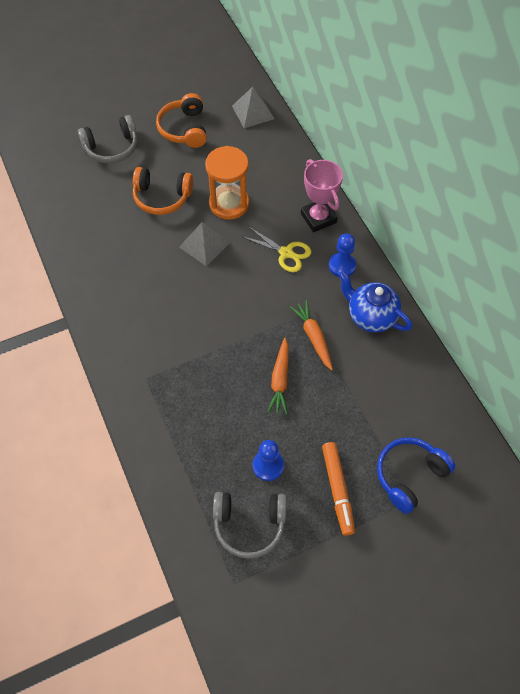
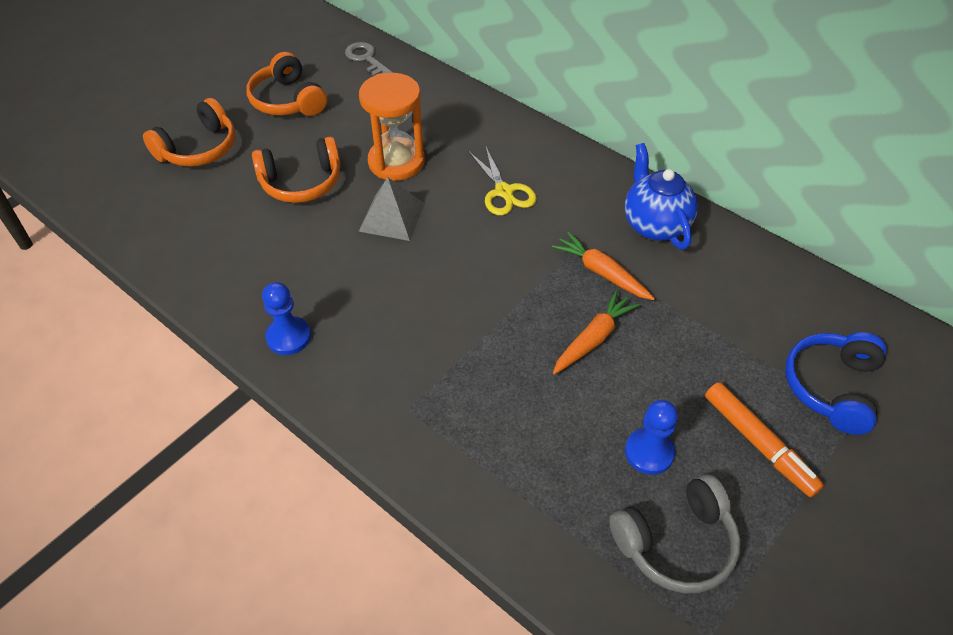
camera: 25 degrees left, 10 degrees down
(112, 148) = (199, 149): grey headphones -> orange headphones
(253, 112) = (366, 59): grey pyramid -> grey key
(280, 380) = (593, 339): orange carrot -> orange carrot turned 120 degrees counterclockwise
(286, 253) = (504, 192): yellow scissors -> yellow scissors turned 60 degrees clockwise
(318, 218) = (519, 142): pink trophy -> none
(342, 266) = (582, 182): blue pawn -> blue pawn (288, 337)
(370, 316) = (655, 225): blue teapot -> blue teapot turned 60 degrees clockwise

